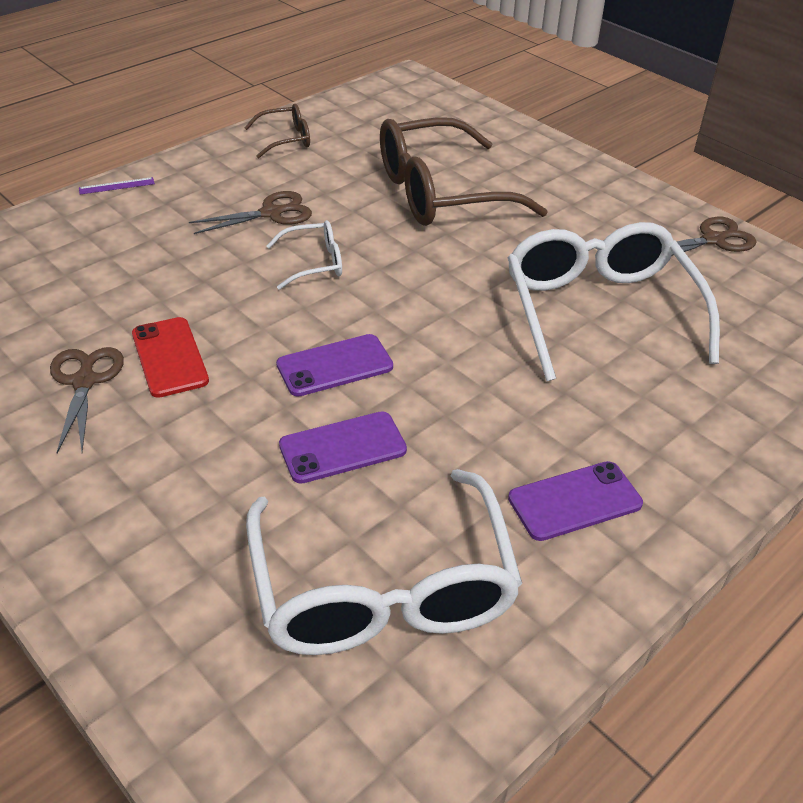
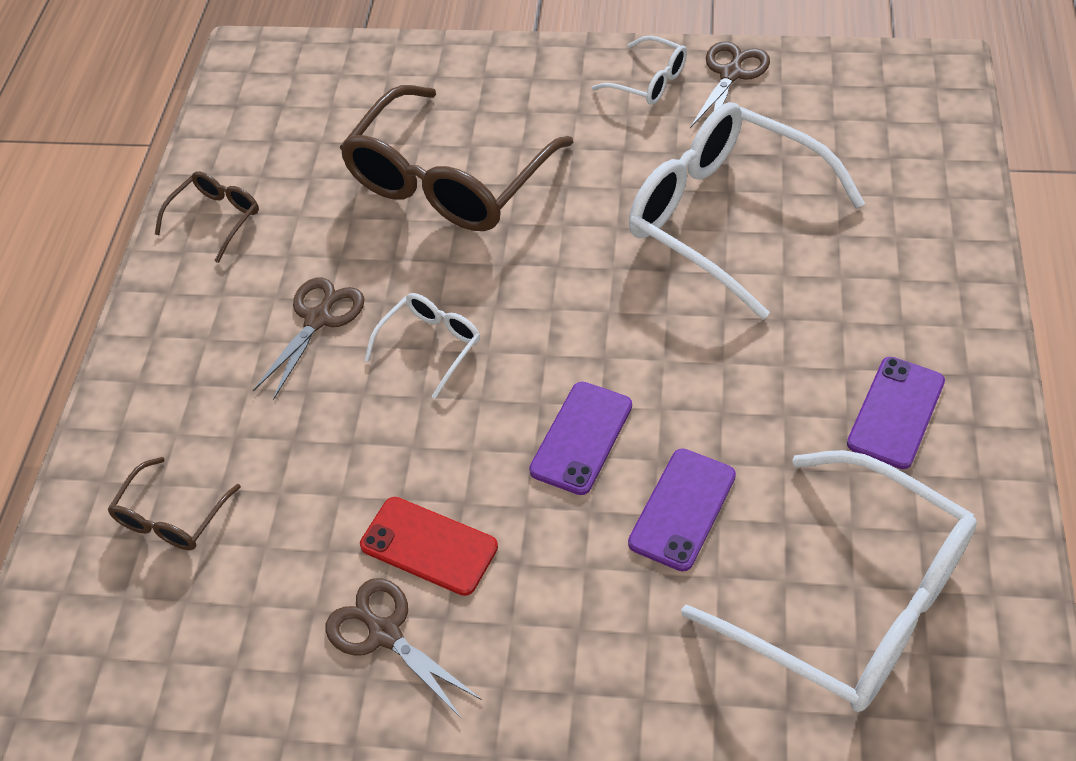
camera: 35 degrees left, 10 degrees up
(68, 253) = (171, 518): none -> brown glasses
(116, 186) = (110, 403): purple ruler -> none
(645, 213) = (649, 81): none -> white glasses

